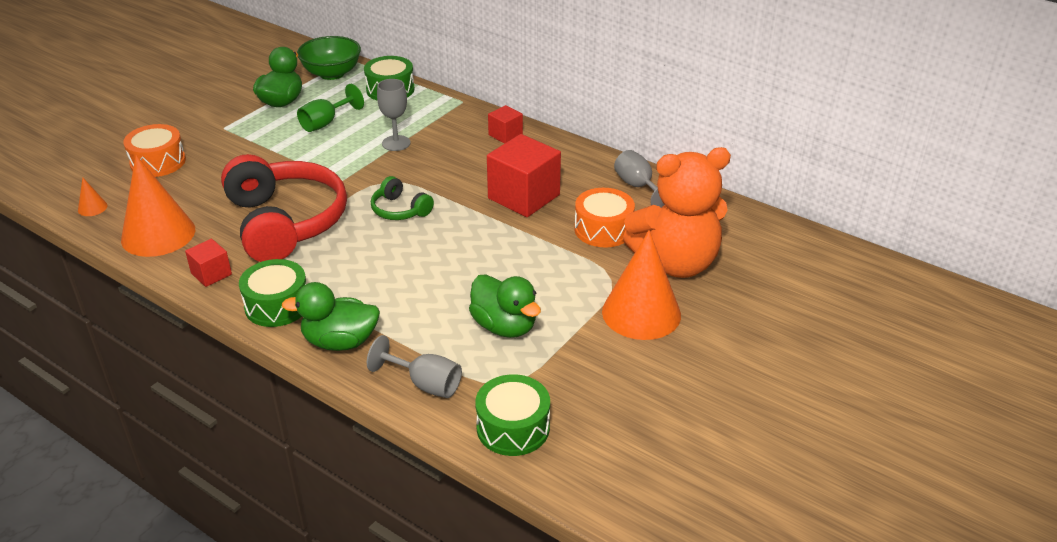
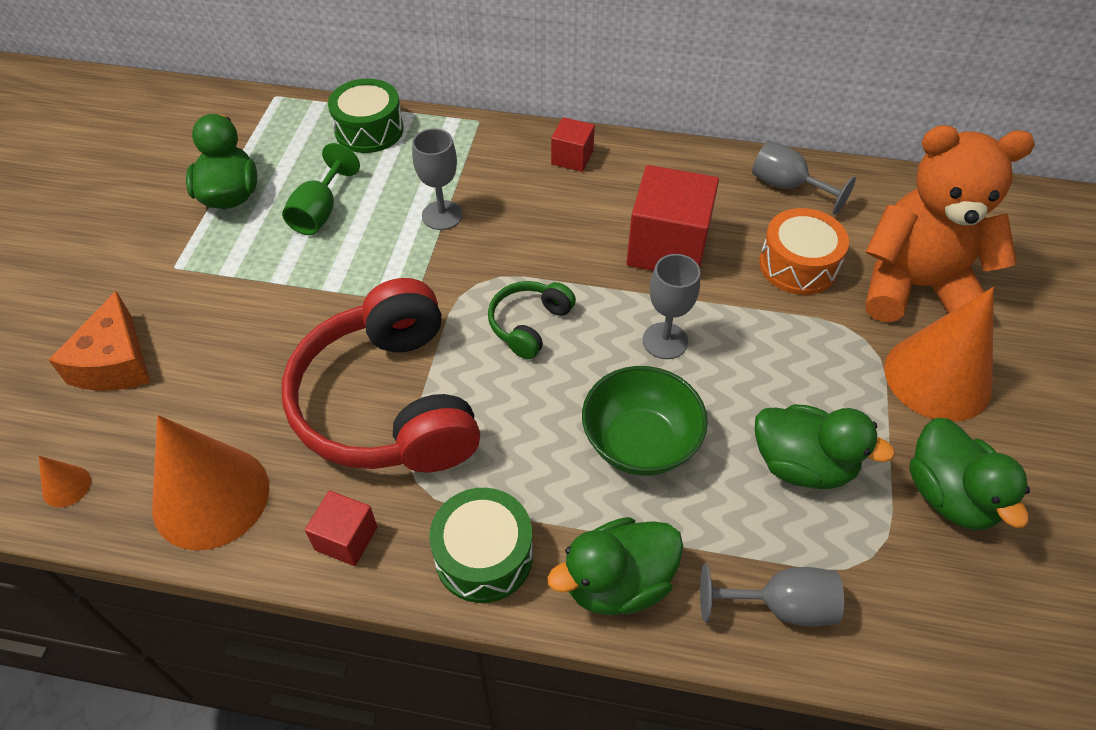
camera: 25 degrees left, 15 degrees up
(158, 162) = (115, 362): orange drum -> orange cheese
(285, 222) = (388, 403): red headphones -> red headphones turned 150 degrees counterclockwise
(332, 73) = (268, 126): green bowl -> green bowl (640, 443)
(400, 210) = (529, 324): green headphones -> green headphones turned 105 degrees clockwise
(476, 242) = (665, 341): none -> grey goblet
(513, 427) = (938, 628): green drum -> none
(586, 371) = (949, 495): none -> green duck
(675, 263) = (915, 286): orange teddy bear -> orange teddy bear turned 135 degrees counterclockwise

